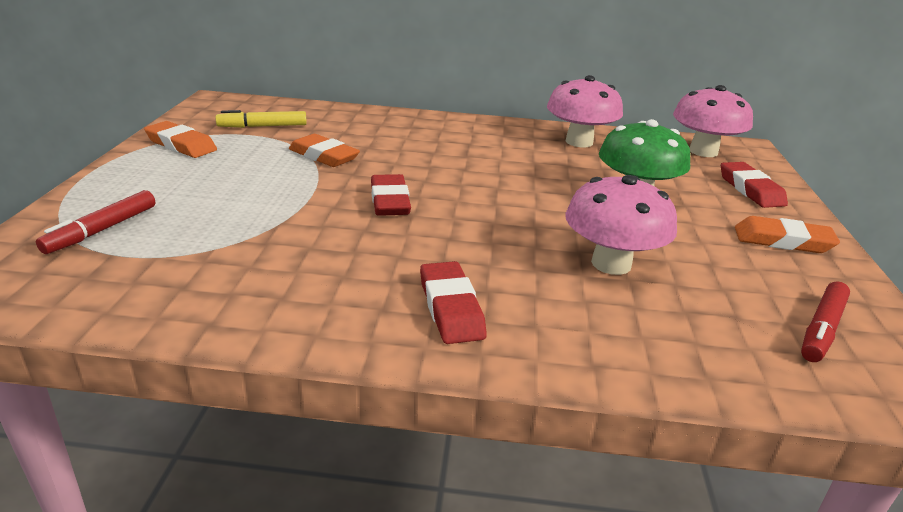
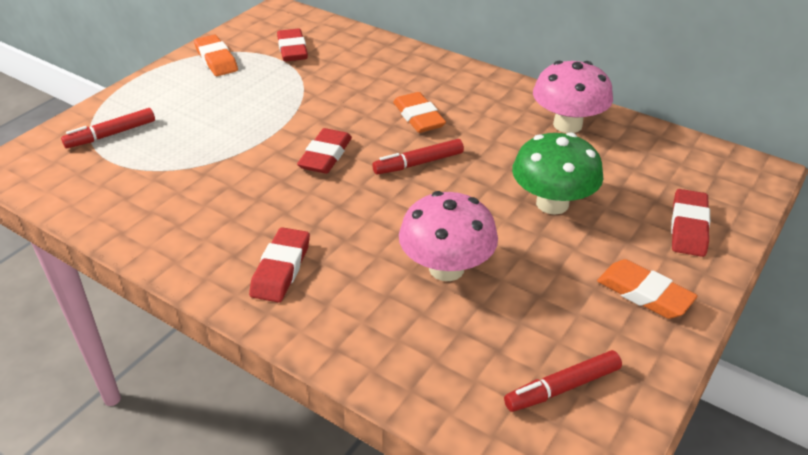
camera: 30 degrees right, 10 degrees up
(262, 126) = (292, 49): yellow marker -> red eraser
(324, 156) = (314, 94): orange eraser -> orange eraser (418, 117)
(488, 190) = (418, 163): none -> red marker
(703, 151) = (696, 166): pink mushroom -> none

